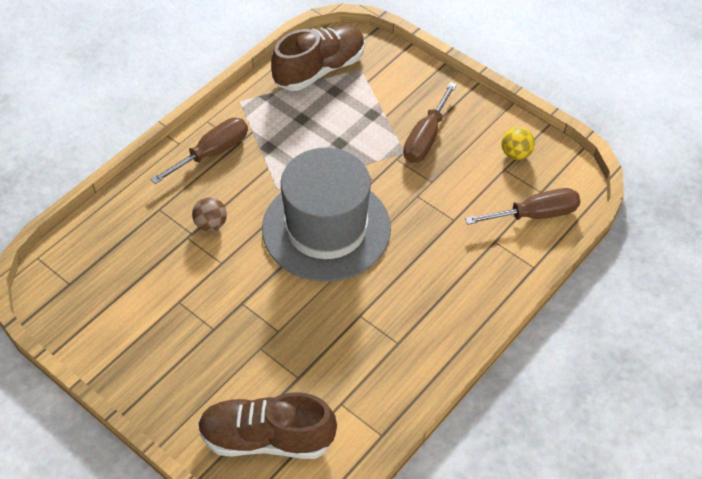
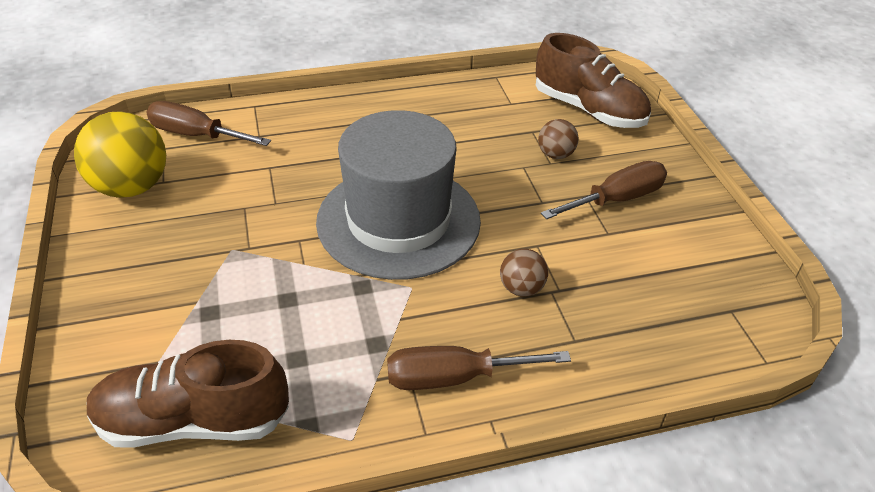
camera: 145 degrees left, 10 degrees down
(261, 359) = (555, 155): none -> brown ball
(426, 138) = (190, 251): brown screwdriver -> brown screwdriver (616, 199)
(515, 154) = (131, 187): yellow ball -> yellow ball, size x1.97

